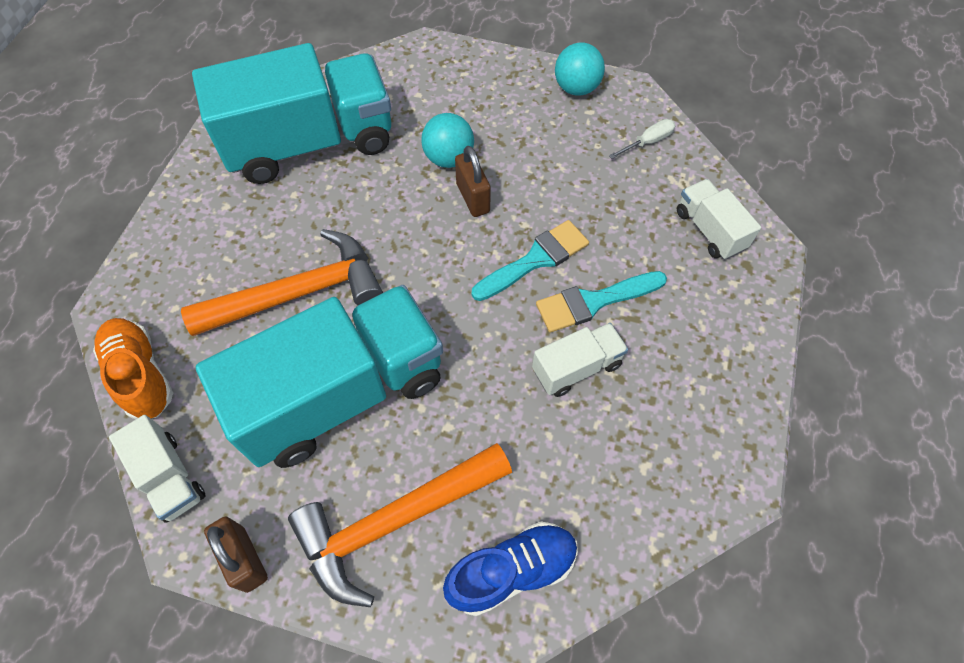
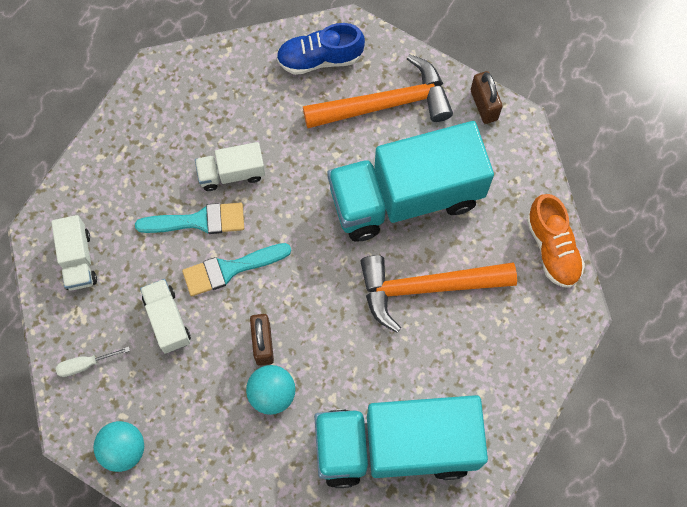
camera: 165 degrees left, 10 degrees up
(169, 477) = (531, 168): white truck -> white truck (167, 320)

